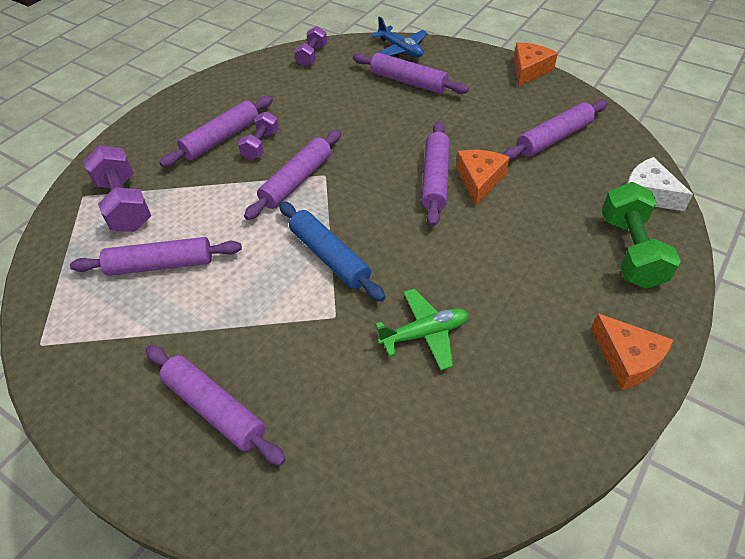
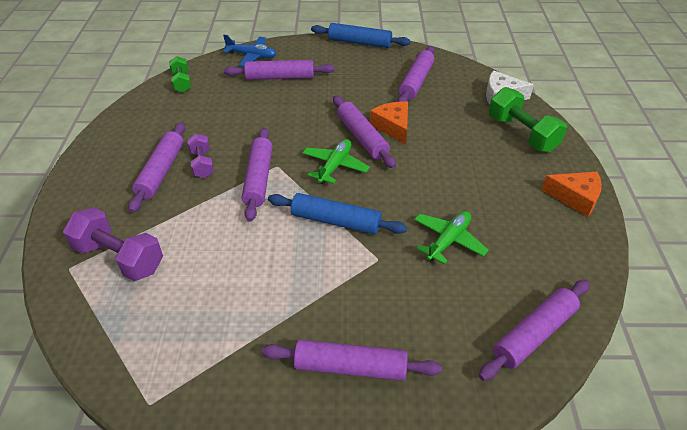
camera: 35 degrees left, 5 degrees down
(160, 264) = (201, 289): purple rolling pin -> purple rolling pin (533, 334)
(312, 56) = (181, 82): purple dumbbell -> green dumbbell
(379, 199) = (335, 166): none -> green plane
(529, 70) = (359, 43): orange cheese -> blue rolling pin

